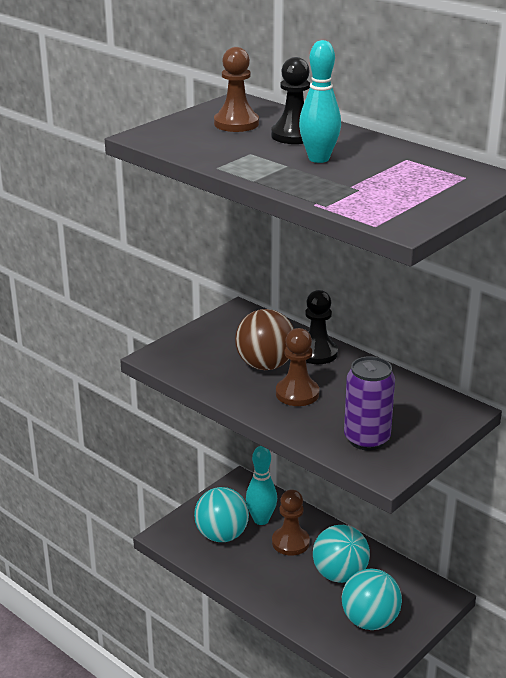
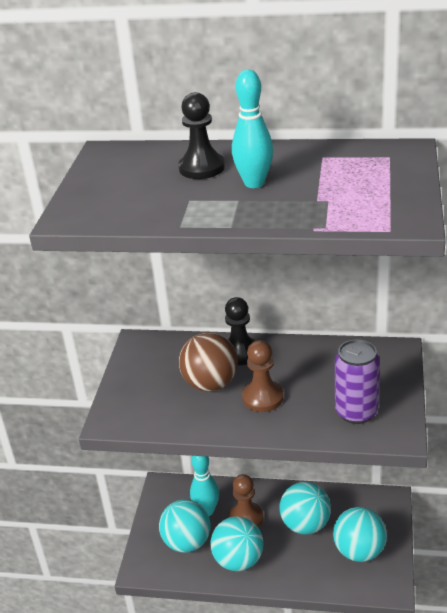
camera: 30 degrees left, 5 degrees up
(236, 123) = (135, 174): brown pawn -> none
(252, 571) = (238, 560): none -> turquoise ball

